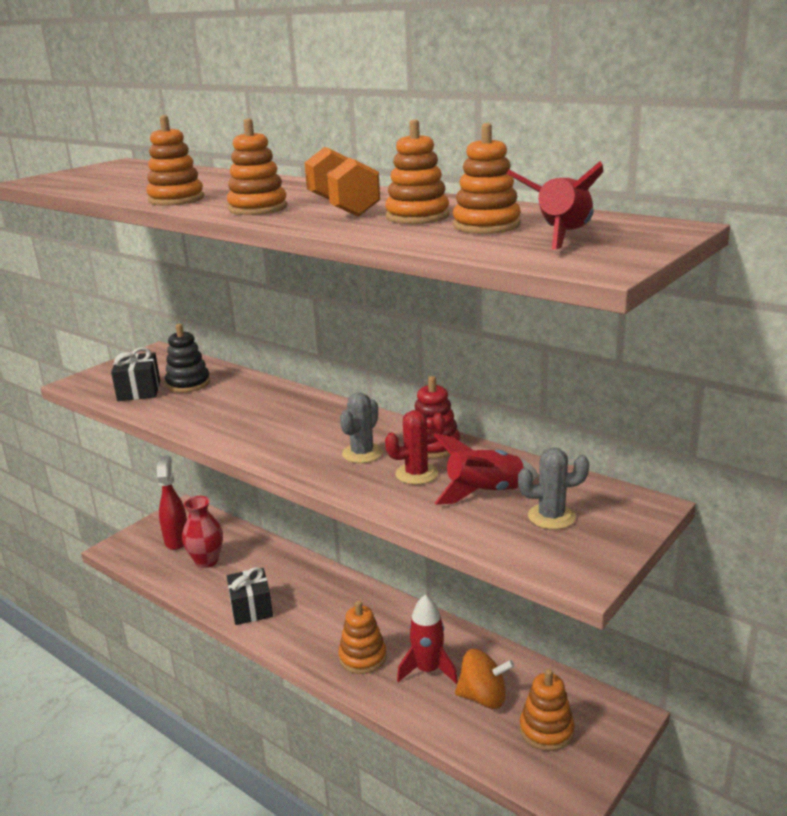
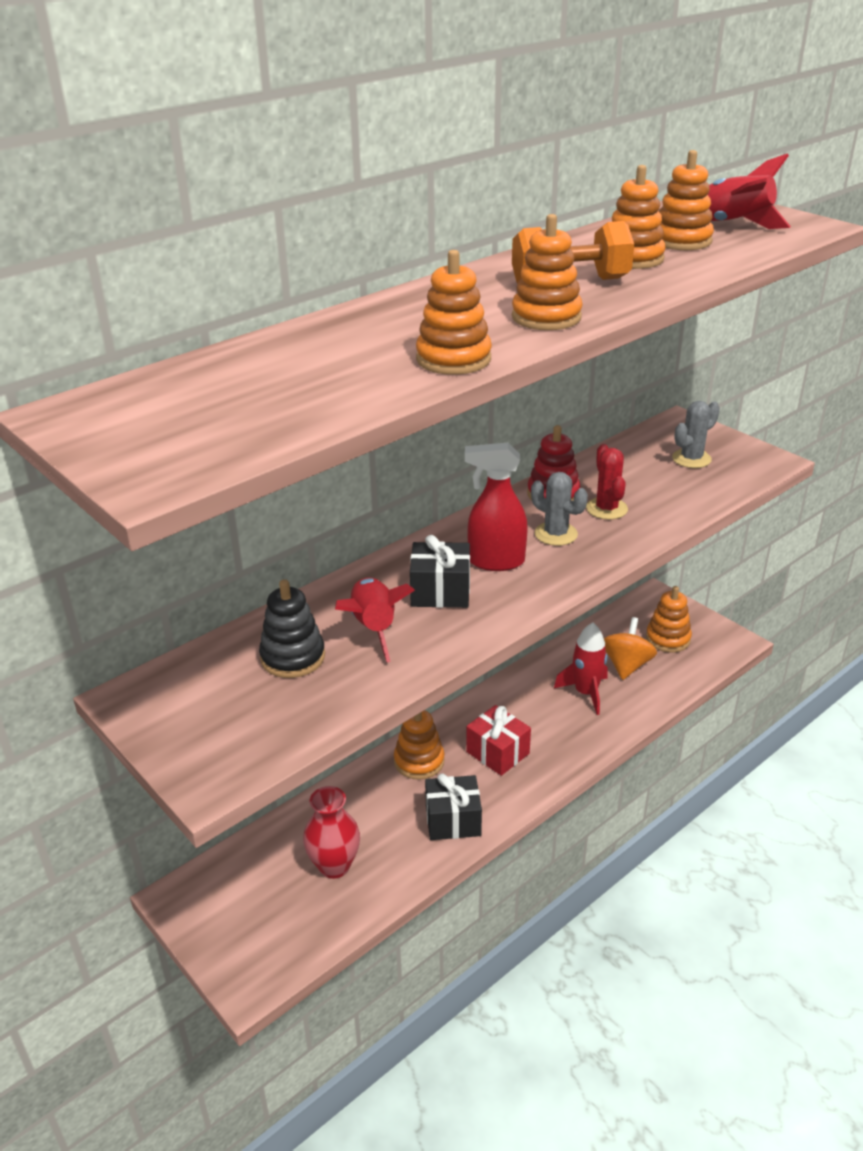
camera: 80 degrees left, 10 degrees up
(139, 391) = (290, 705): black gift -> black gift (440, 592)
(177, 540) = (264, 902): red spray bottle -> red spray bottle (495, 562)
(332, 622) = (497, 752): none -> red gift
(362, 657) = (559, 734): orange stacking toy -> orange stacking toy (419, 761)
(485, 493) = (648, 481): red rocket -> red rocket (373, 628)
(551, 517) = (691, 459): grey cactus -> grey cactus turned 45 degrees clockwise

